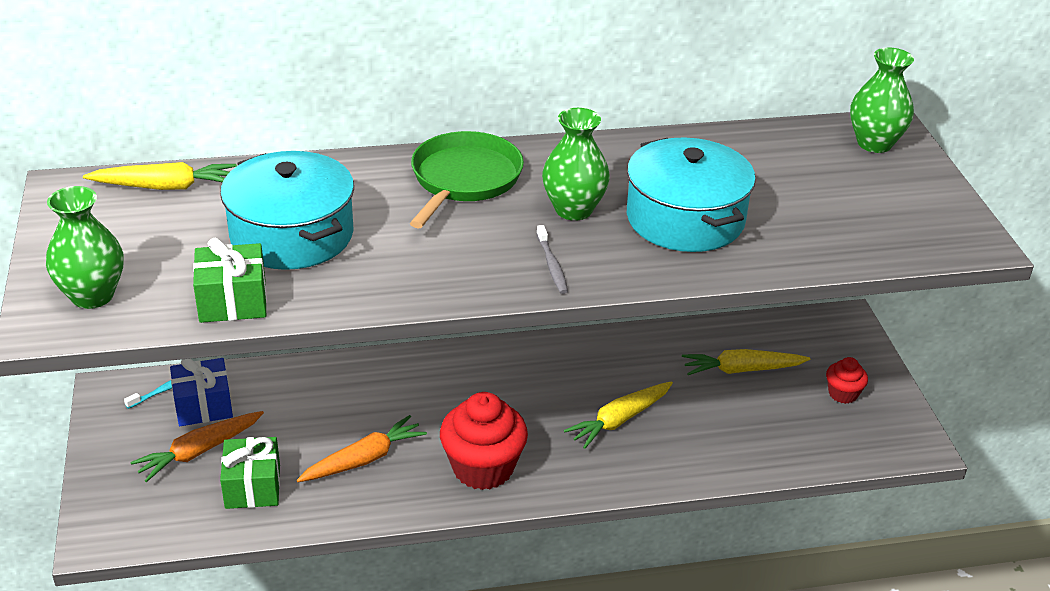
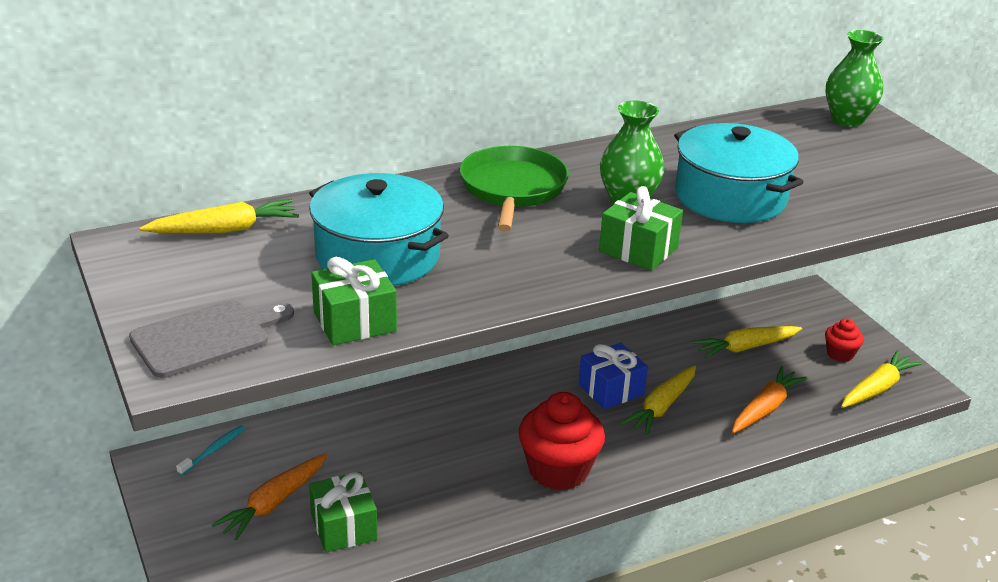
camera: 15 degrees left, 5 degrees down
(92, 296) = (206, 337): green vase -> grey cutting board
(203, 406) = (258, 460): blue gift -> blue gift (611, 390)
(364, 459) = (442, 482): orange carrot -> orange carrot (765, 408)
(552, 265) = (638, 249): grey toothbrush -> green gift
(864, 439) = (877, 388): none -> yellow carrot

